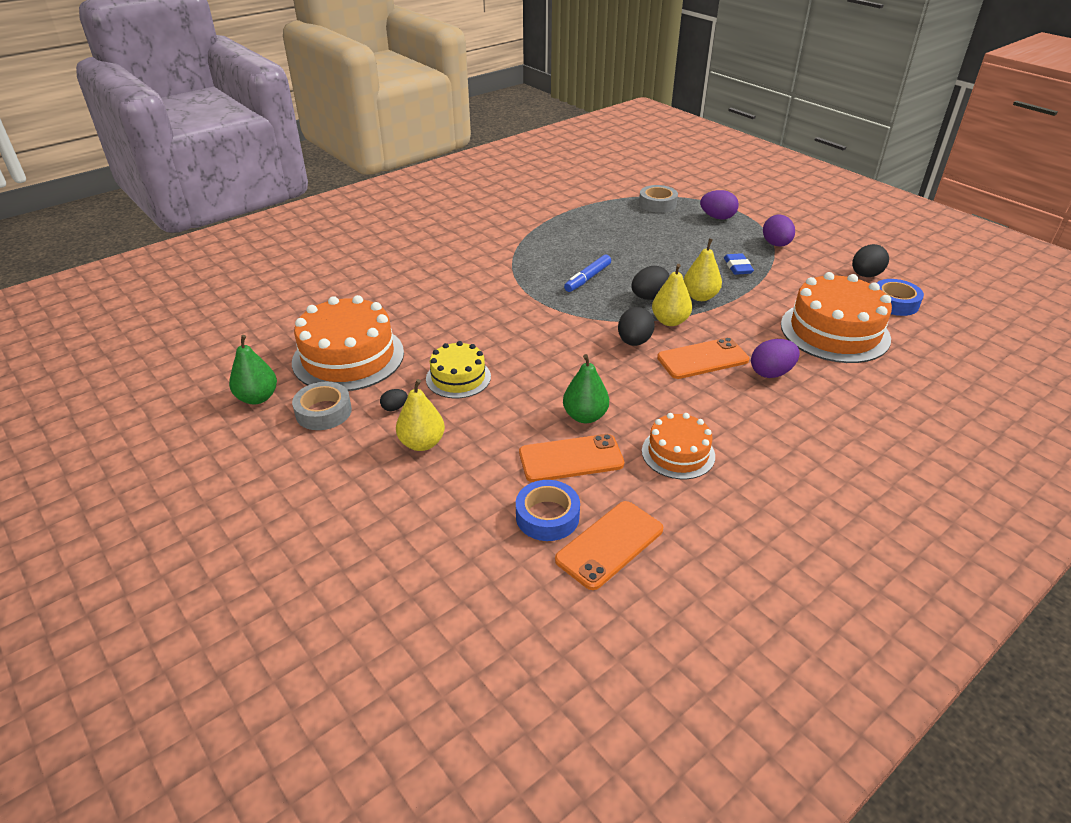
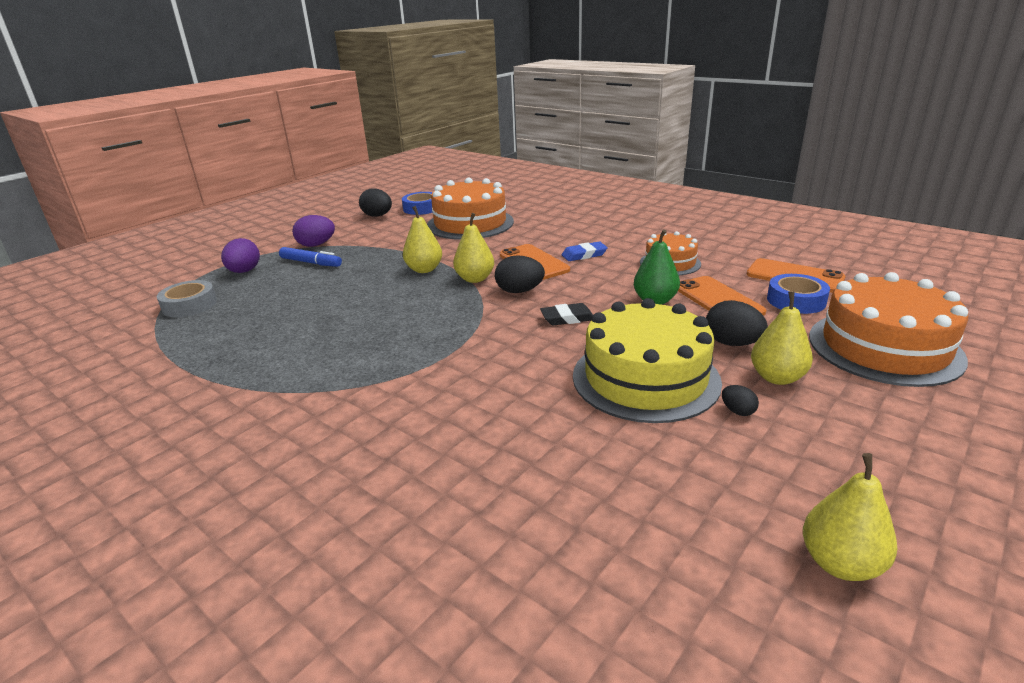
camera: 100 degrees left, 10 degrees down
(257, 398) = (840, 563): green pear -> yellow pear
(323, 412) = (800, 471): grey tape -> none
(348, 357) = (664, 487): orange cake -> orange cake (884, 347)
(458, 378) = (645, 378): yellow cake -> yellow cake, size x1.75
(570, 359) = (567, 318): none -> black eraser
(587, 278) = (391, 328): blue marker -> blue marker (311, 263)
(649, 297) = (430, 291): black egg -> black egg (732, 343)
(737, 267) = (362, 258): blue eraser -> blue eraser (584, 255)
(771, 373) = (540, 240): purple egg -> none

